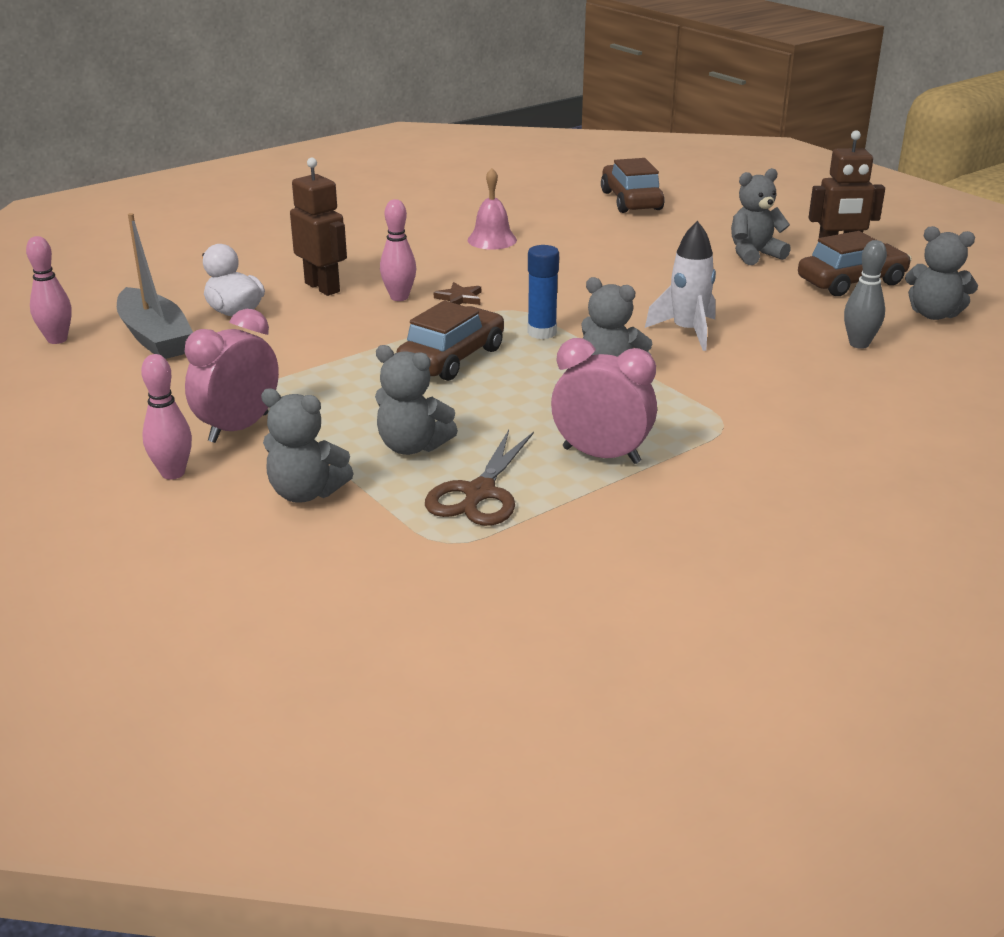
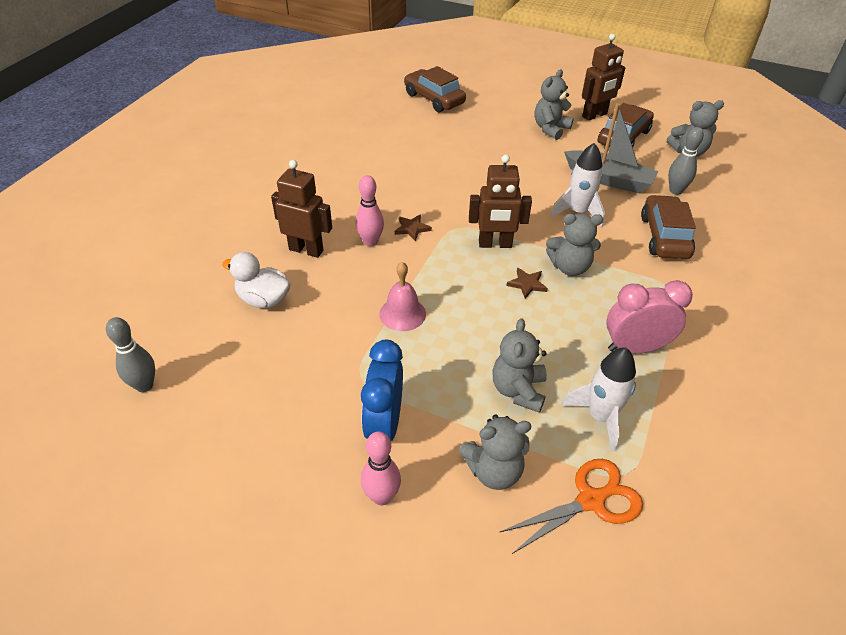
camera: 30 degrees left, 15 degrees up
(57, 339) = (144, 385): pink bowling pin -> grey bowling pin
(155, 337) = (226, 351): grey boat -> grey boat (609, 180)
(238, 428) = (384, 425): pink clock -> blue clock
(380, 546) = (591, 500): none -> orange scissors
(412, 446) = (518, 390): grey teddy bear -> grey teddy bear turned 105 degrees clockwise
(452, 358) = (462, 291): brown car -> brown car (664, 236)
(479, 493) = (600, 417): brown scissors -> white rocket
(492, 240) = (380, 163): pink bell -> pink bell (402, 314)
(537, 372) = (527, 284): none -> brown star
(542, 332) = (495, 244): blue glue stick -> brown robot

